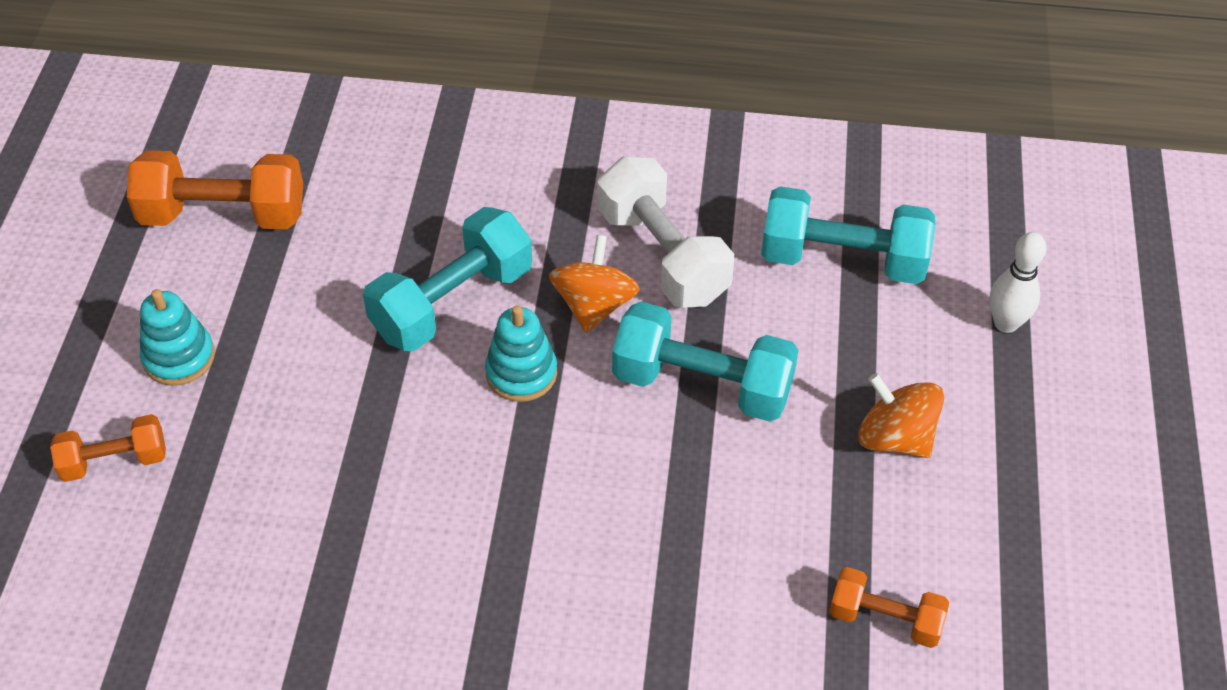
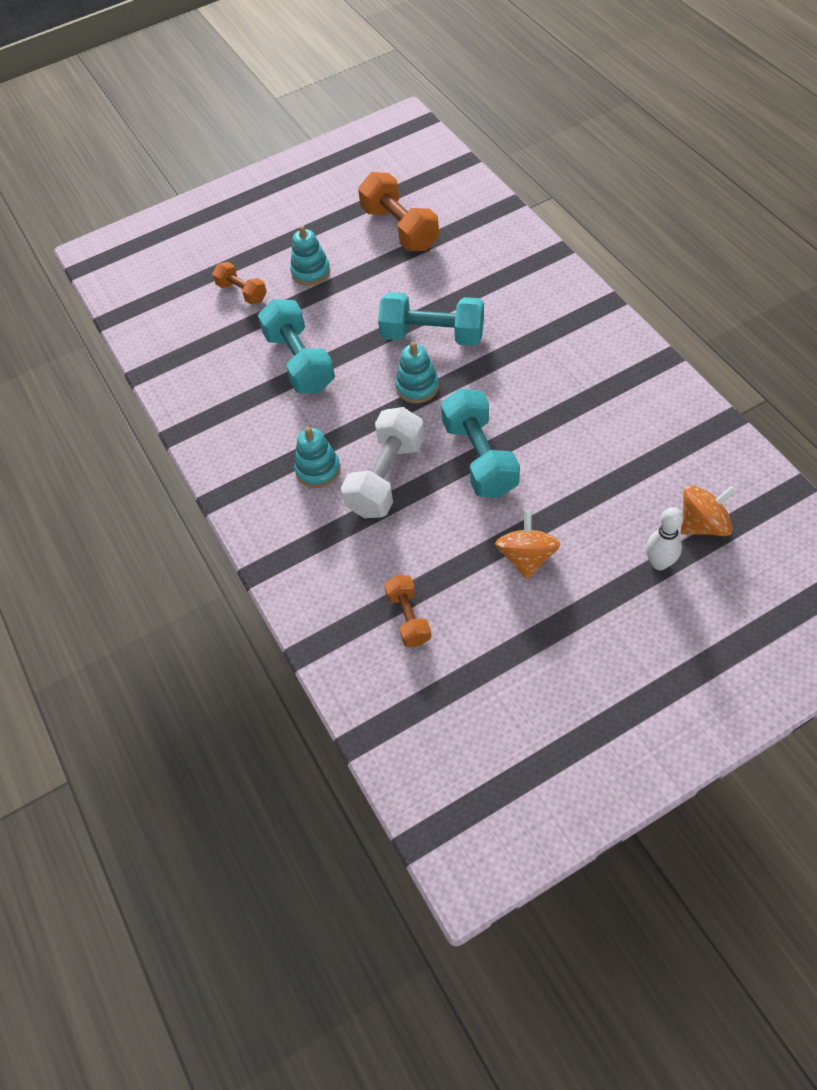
camera: 60 degrees right, 5 degrees up
(549, 571) = (318, 470): none -> turquoise stacking toy
(594, 305) = (485, 386): orange spinning top -> orange spinning top (703, 524)
(662, 255) = (545, 391): white dumbbell -> white dumbbell (386, 477)
(842, 260) = (625, 464): turquoise dumbbell -> turquoise dumbbell (299, 362)

